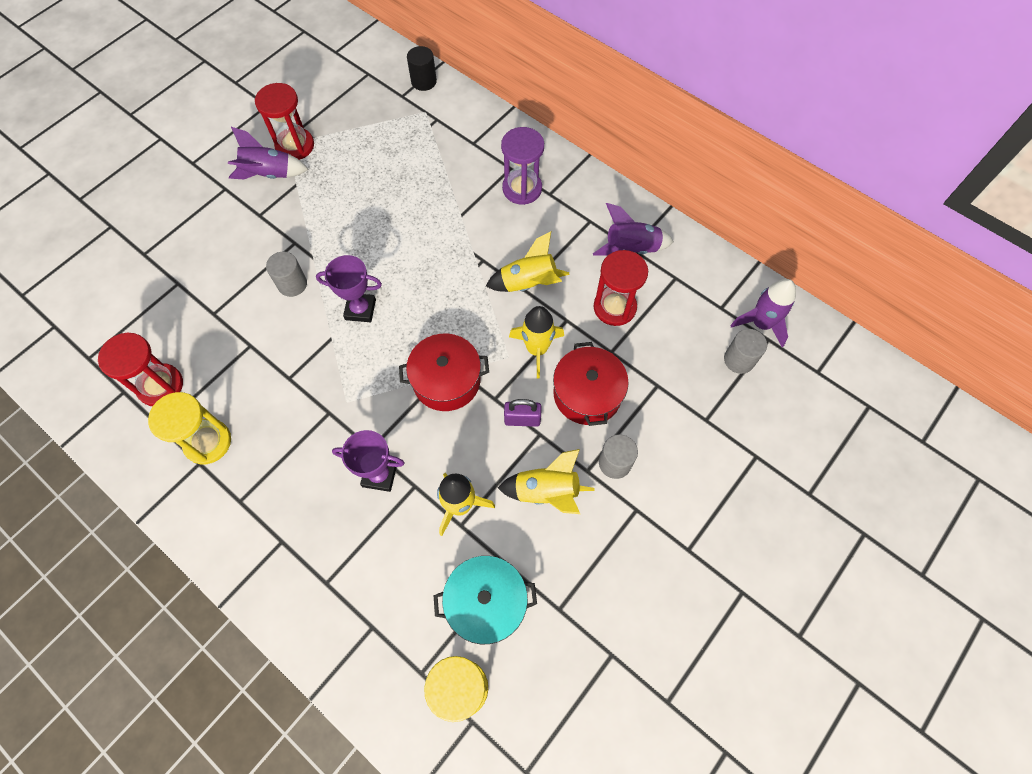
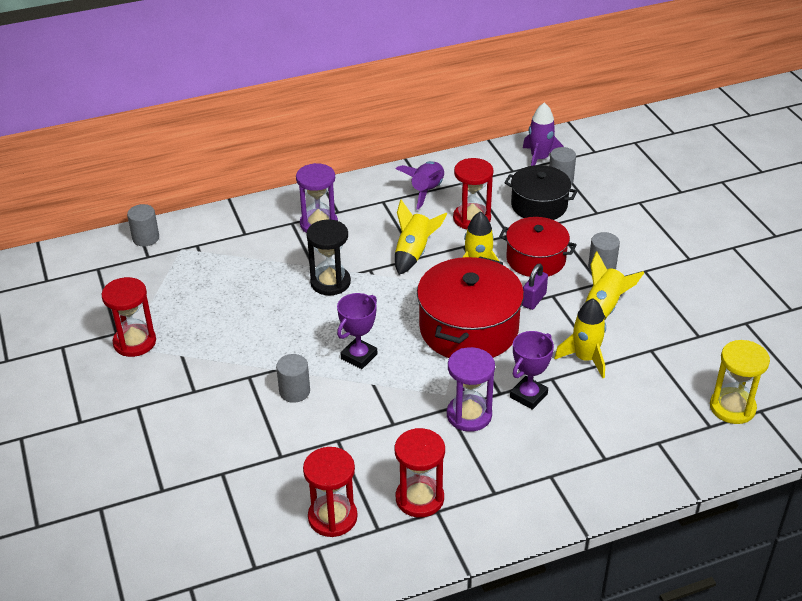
camera: 60 degrees left, 25 degrees down
(208, 442) = (419, 498): yellow hourglass -> red hourglass
(269, 174) = (151, 370): purple rocket -> none
(328, 435) = (469, 415): none -> purple hourglass
(423, 81) = (146, 238): black cylinder -> grey cylinder
(446, 239) = (330, 282): none -> black hourglass
(446, 380) = (468, 328): red pot -> red pot, size x1.56
(486, 603) = (673, 372): turquoise pot -> none
(679, 358) = (539, 205): none -> black pot

